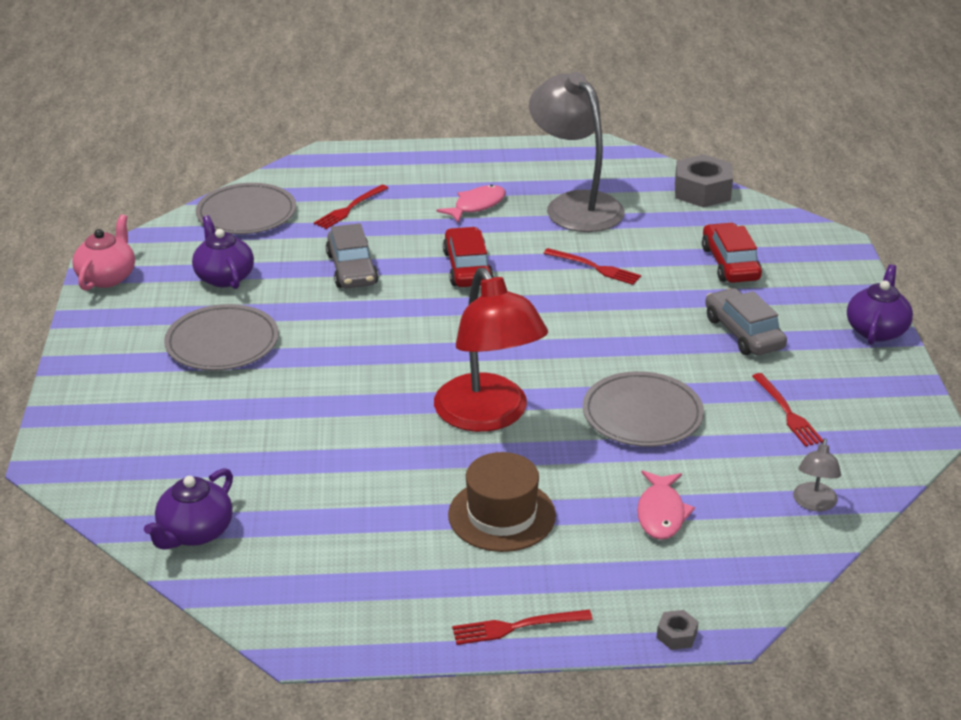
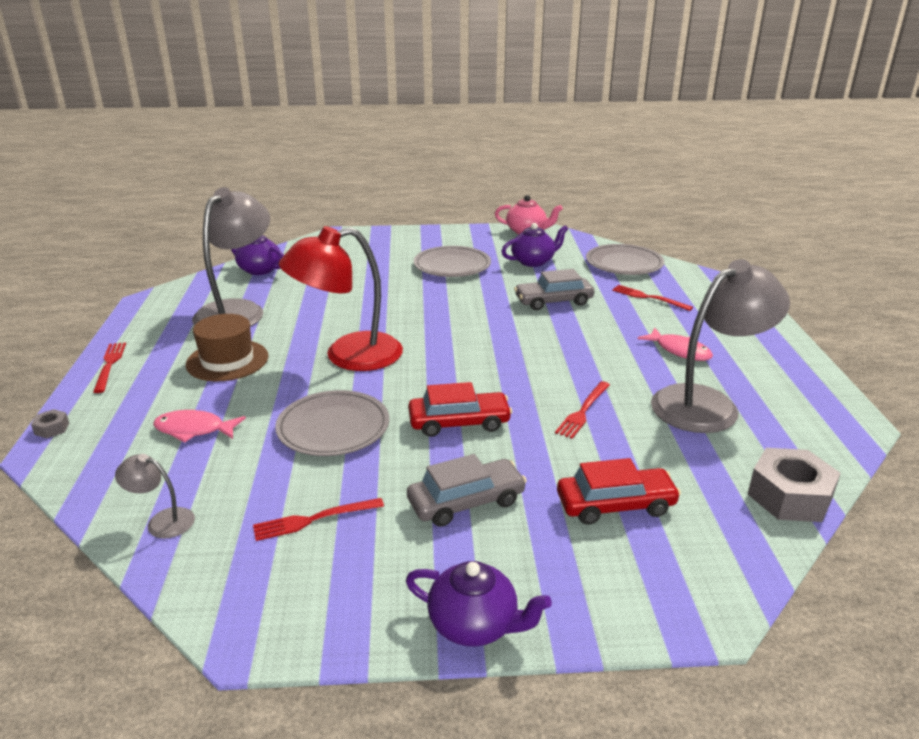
camera: 90 degrees right, 5 degrees down
(351, 531) = (238, 310): none -> grey lamp
(467, 268) = (566, 347): red car -> red car (459, 422)

